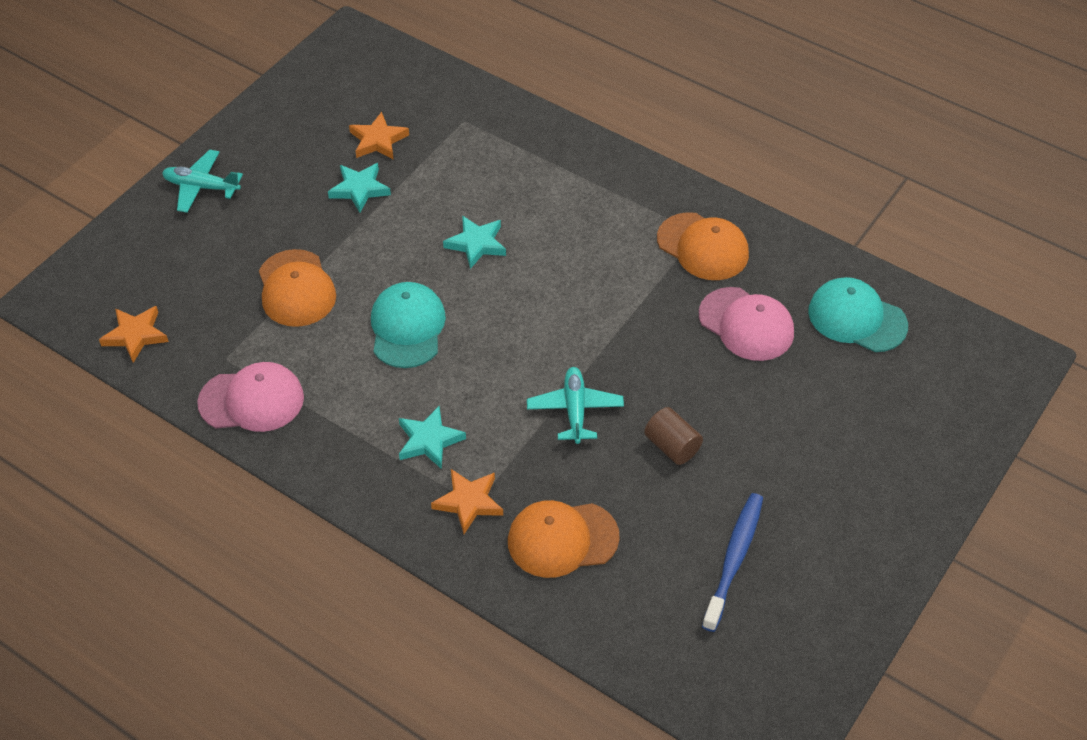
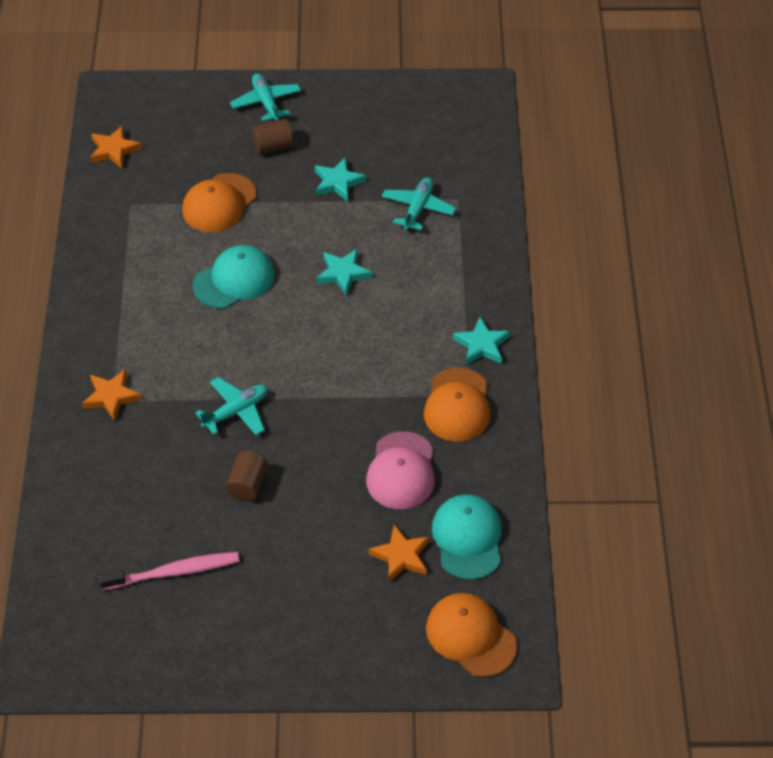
camera: 55 degrees right, 0 degrees up
(252, 400) = (107, 238): pink cap -> none
(264, 211) = (273, 146): none -> brown cylinder
(378, 140) = (393, 165): orange star -> orange star (401, 556)
(429, 440) = (146, 347): turquoise star -> turquoise star (481, 345)
(448, 152) = (418, 209): none -> turquoise plane
(562, 539) = (118, 464): orange cap -> orange cap (470, 636)
(734, 559) = (174, 572): blue toothbrush -> pink toothbrush

